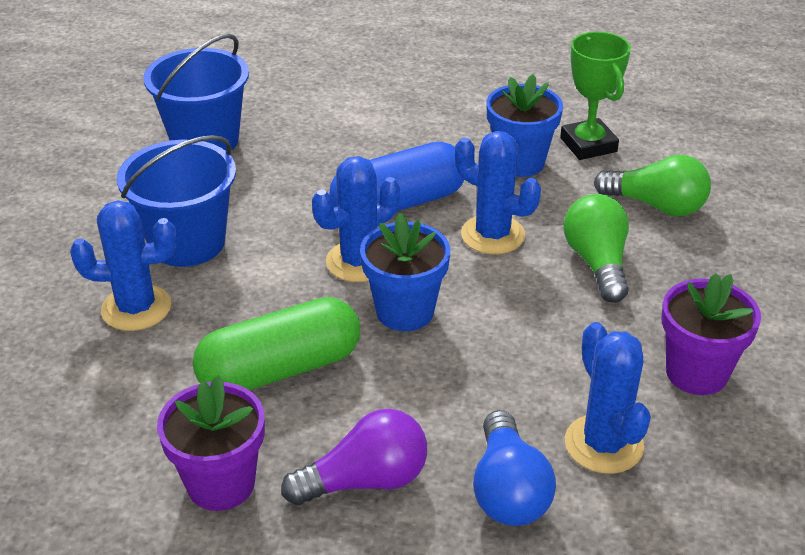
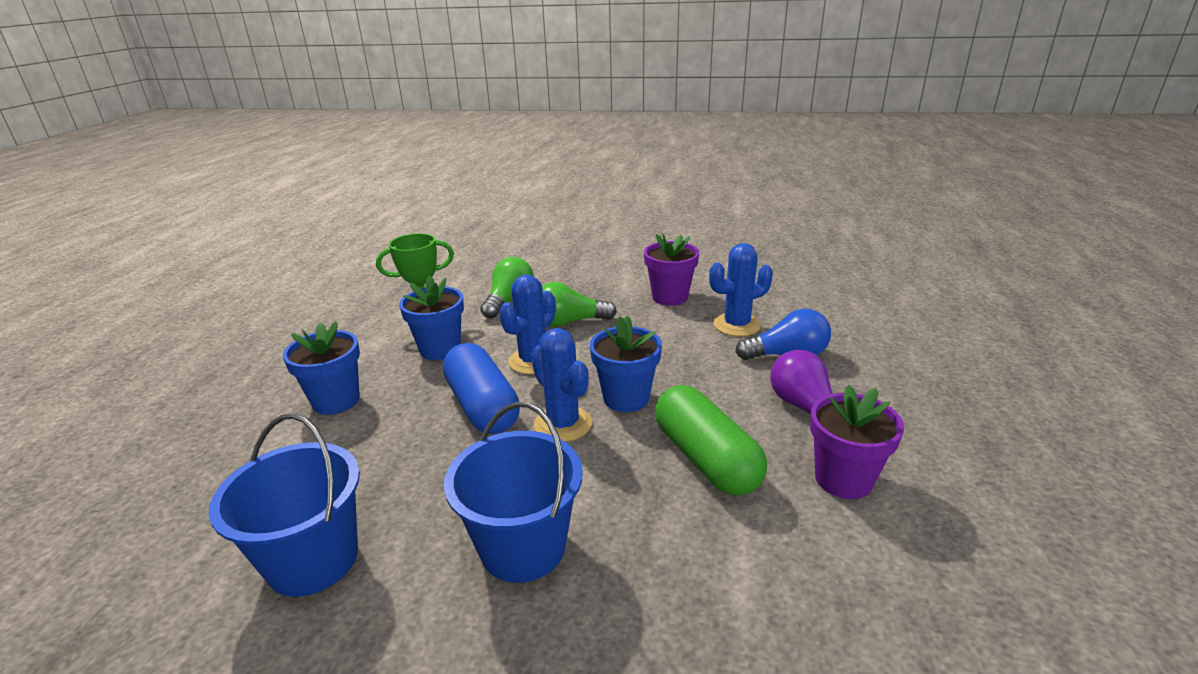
camera: 90 degrees left, 10 degrees down
(136, 308) = (637, 574): blue cactus -> none
(417, 112) = (336, 401): none -> blue flower pot

